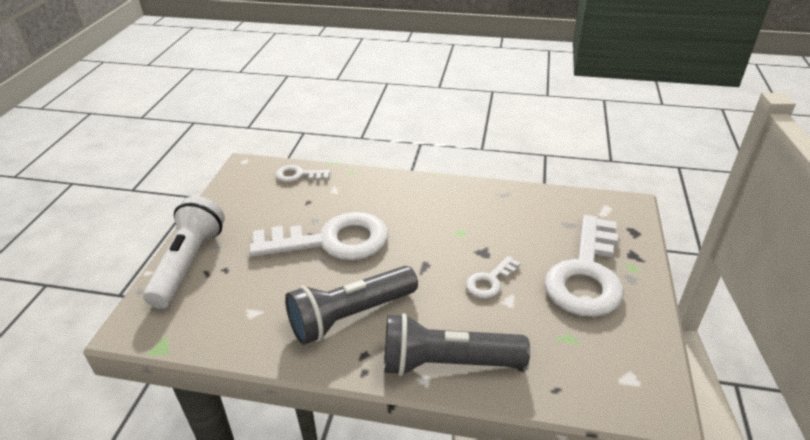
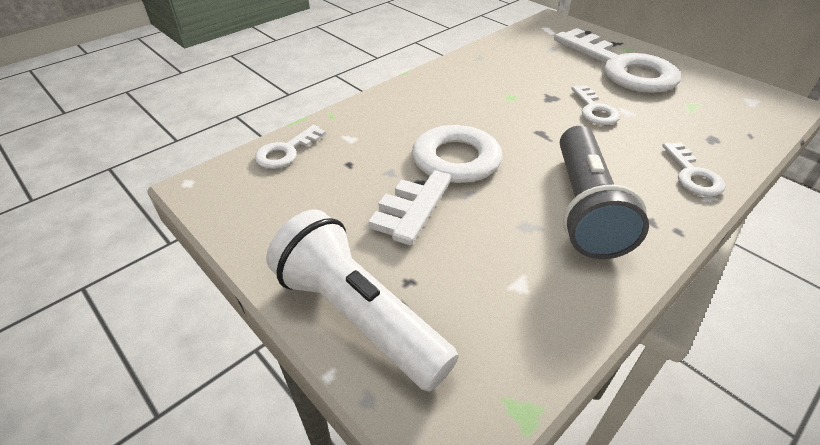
camera: 55 degrees left, 5 degrees up
(447, 363) = (692, 175): grey flashlight -> white key

